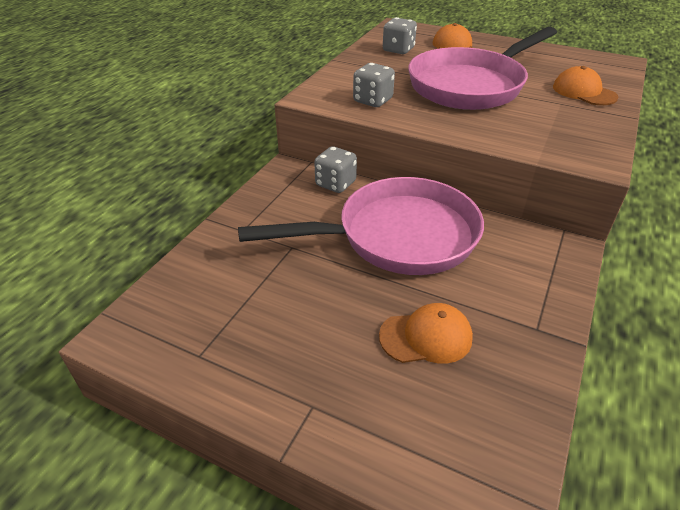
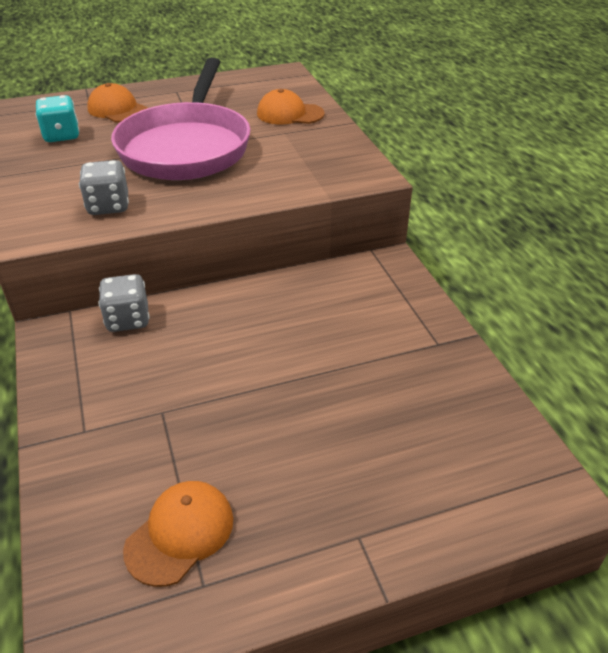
camera: 45 degrees left, 0 degrees up
(398, 50) = (62, 136): grey dice -> turquoise dice
(398, 236) = (251, 336): pink pan -> none
(426, 337) = (374, 408): orange cap -> orange cap (180, 533)

